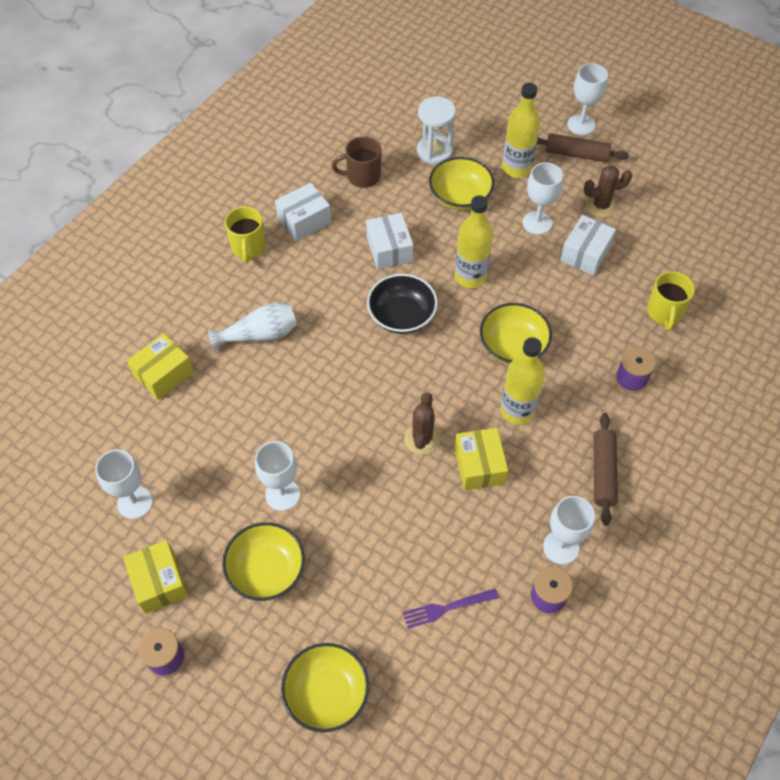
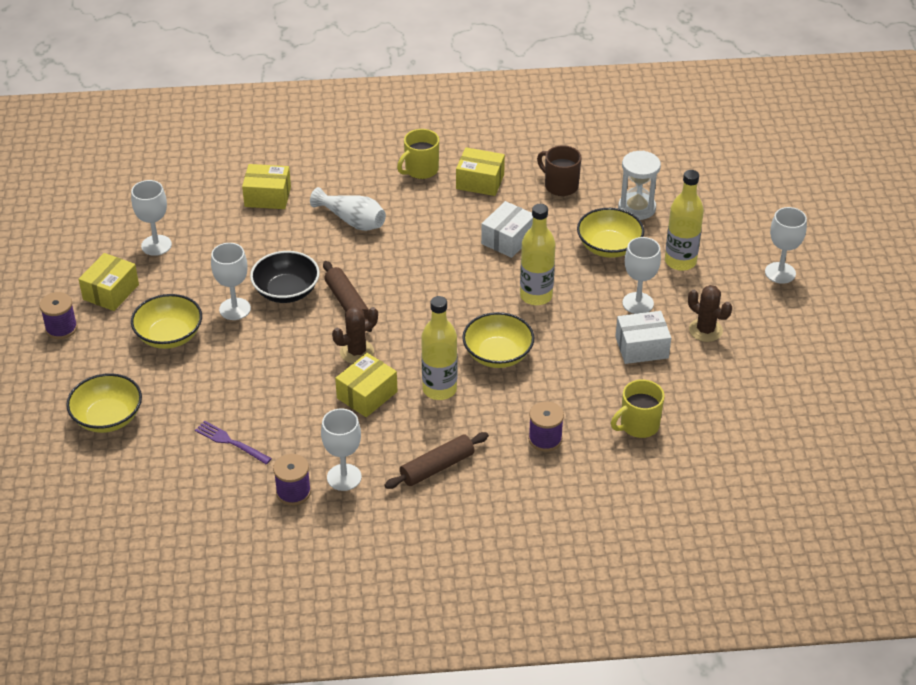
camera: 50 degrees right, 15 degrees down
(304, 220) = (480, 182): white box -> yellow box
(402, 316) = (454, 280): black bowl -> black bowl (286, 291)
(576, 154) = (743, 287): brown rolling pin -> brown rolling pin (347, 303)

